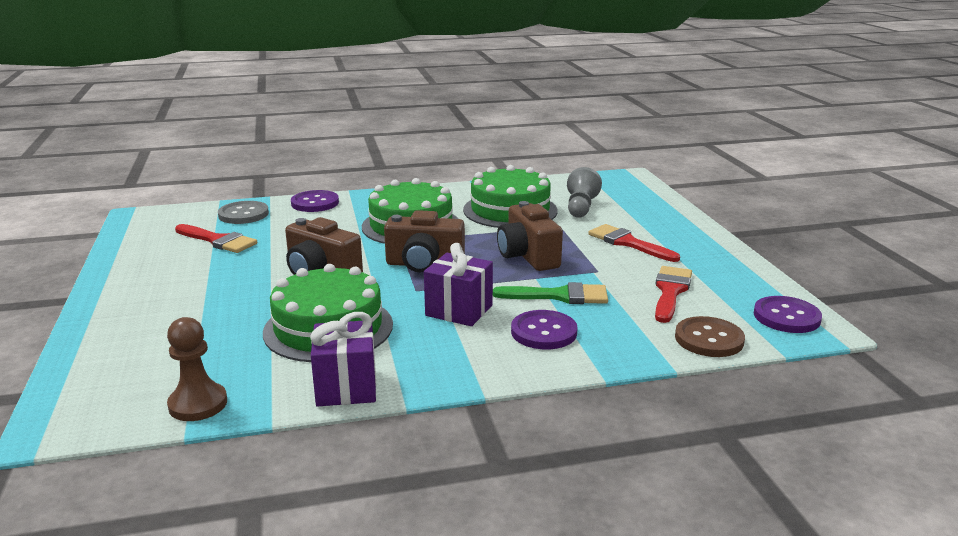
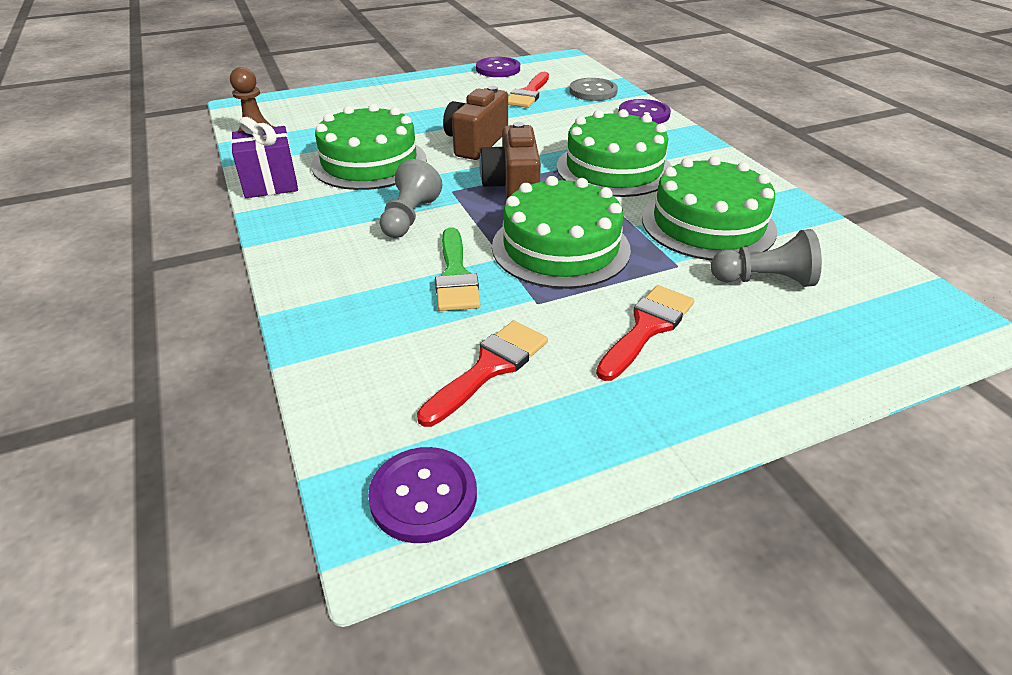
camera: 80 degrees right, 15 degrees up
(459, 310) = (409, 217): purple gift -> grey pawn
(528, 256) = (560, 247): brown camera -> green cake
(544, 332) = (365, 270): purple button -> purple button (498, 69)
(670, 291) = (489, 368): red brush -> red brush turned 60 degrees counterclockwise
(709, 339) = (349, 400): brown button -> none

